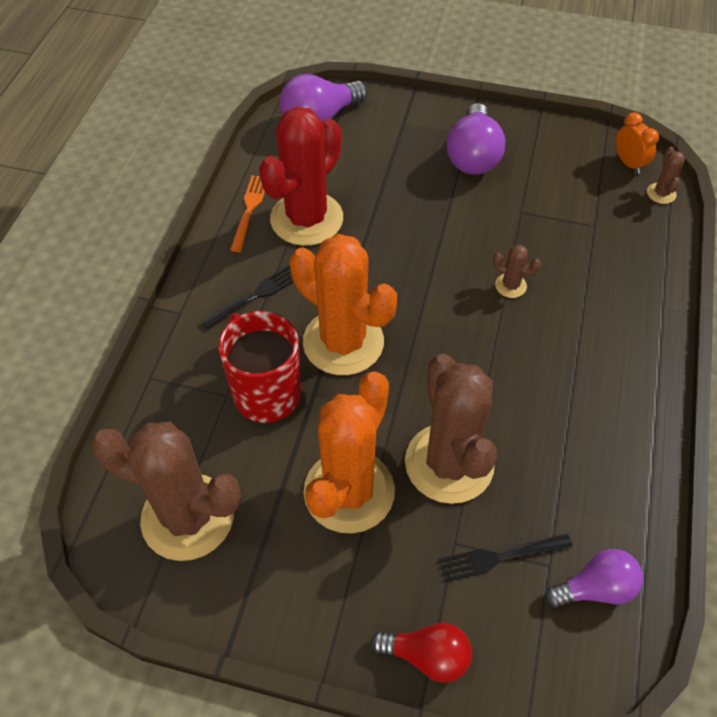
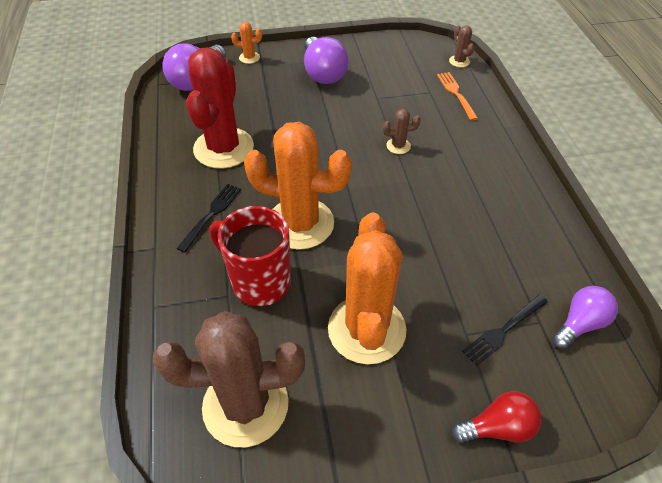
camera: 25 degrees left, 5 degrees down
(249, 210) = (174, 155): orange fork -> orange fork (456, 94)
(395, 107) = (249, 58): none -> orange cactus
(449, 463) = (428, 279): brown cactus -> none
(628, 163) = (428, 50): orange clock -> none

